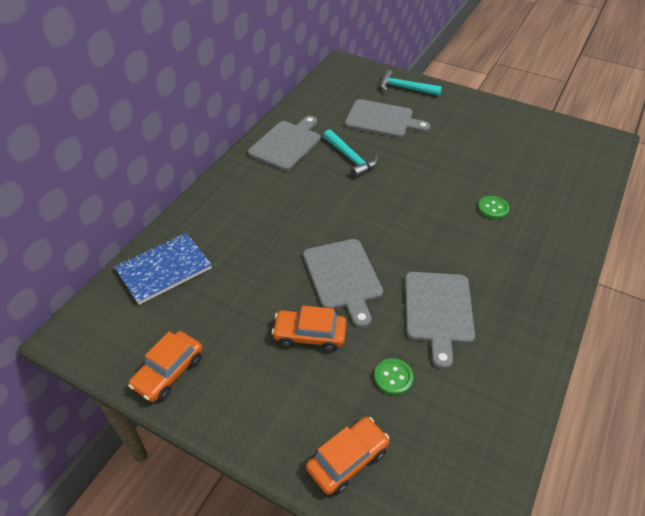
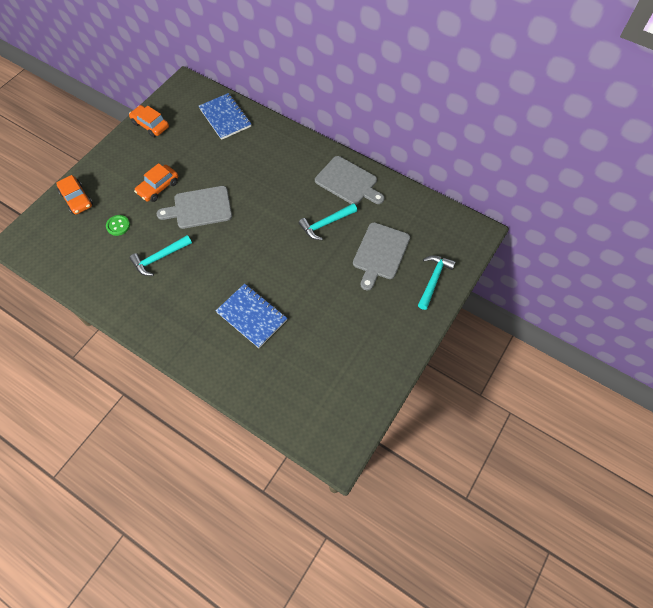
camera: 95 degrees right, 15 degrees up
(309, 335) = (158, 187): orange car -> orange car turned 150 degrees counterclockwise
(438, 311) = (159, 258): grey cutting board -> turquoise hammer
(493, 208) = (252, 316): green button -> blue notebook

